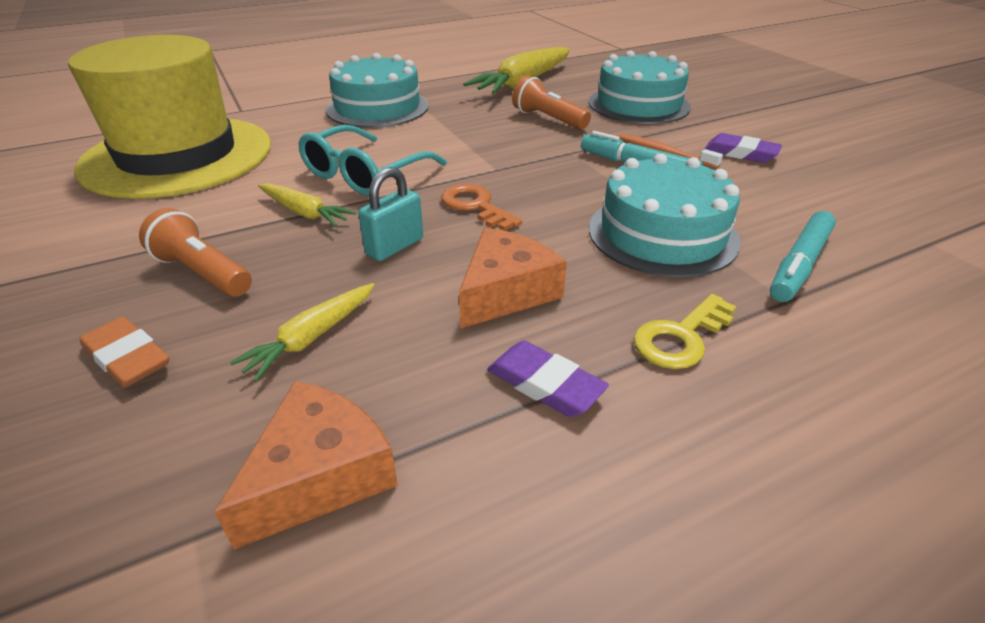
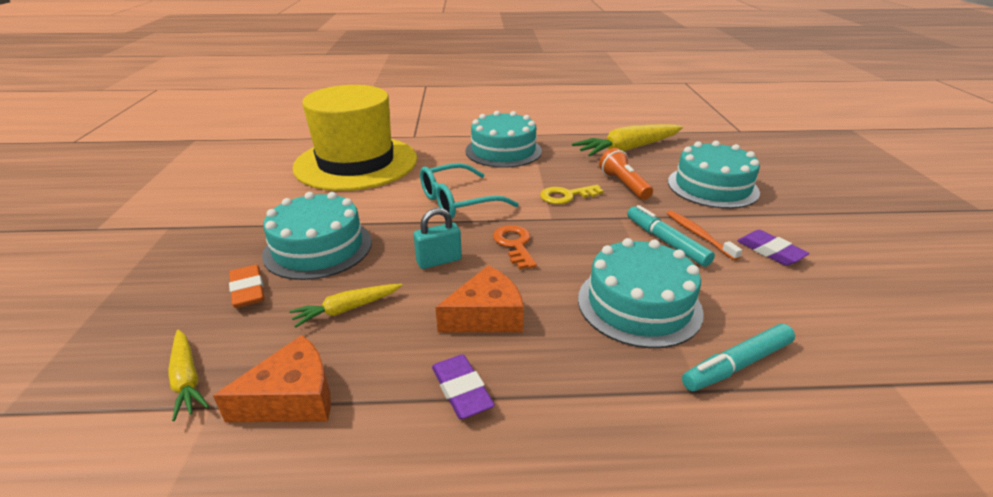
camera: 25 degrees right, 5 degrees down
(203, 273) = (318, 248): orange flashlight -> turquoise cake
(305, 213) = (401, 221): yellow carrot -> yellow carrot (187, 379)
(680, 337) = (584, 390): yellow key -> yellow key (566, 196)

